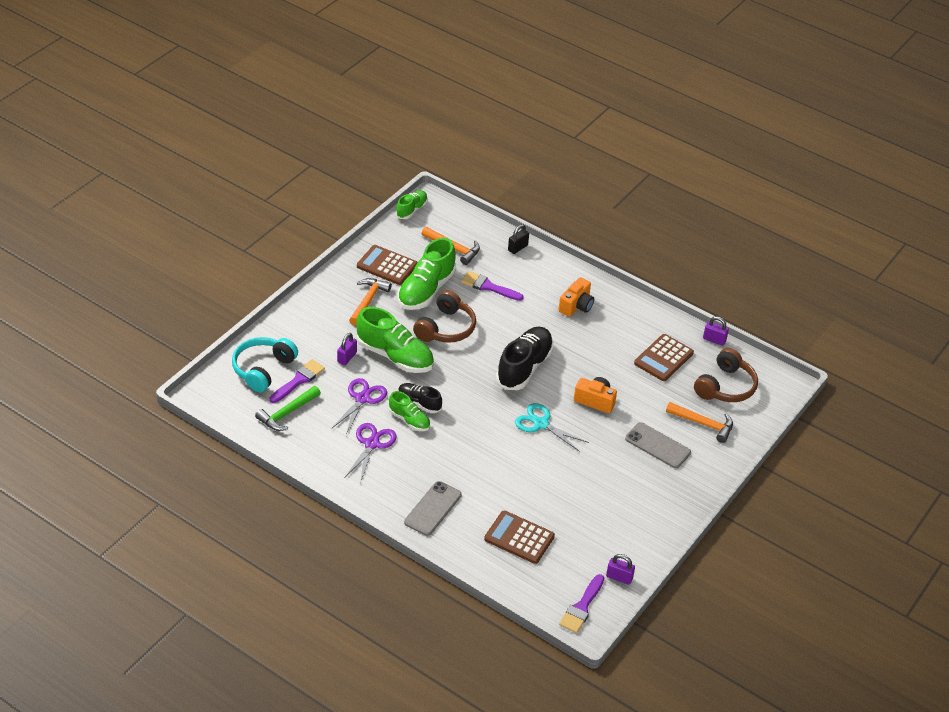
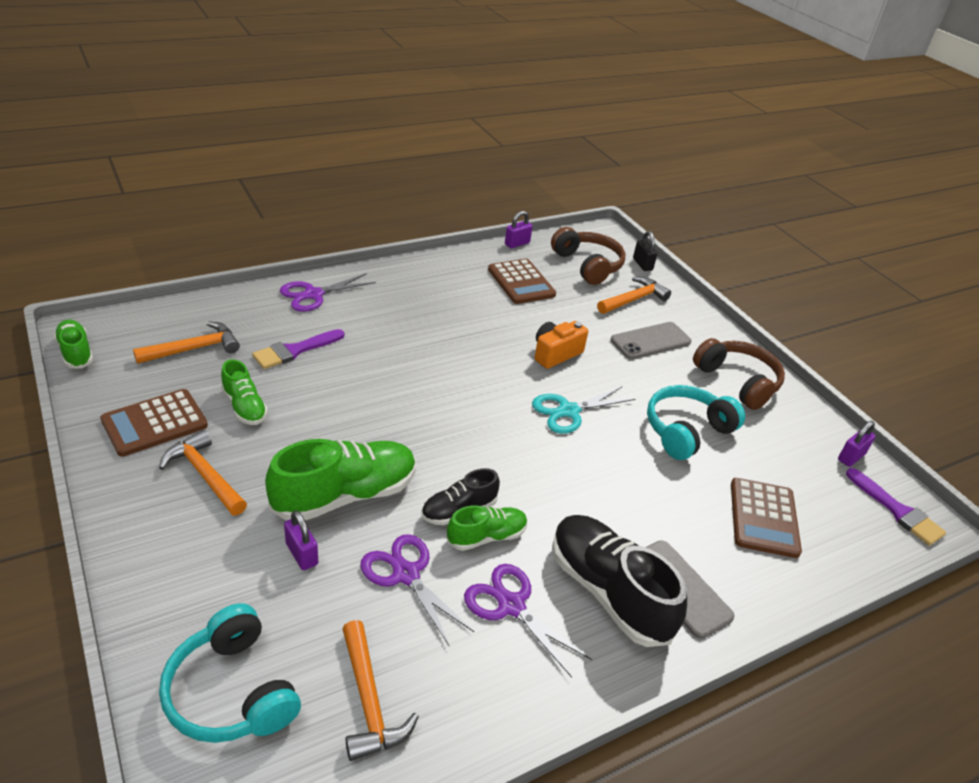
camera: 65 degrees left, 5 degrees down
(287, 413) = (369, 701): green hammer -> orange hammer
(299, 380) = (302, 645): purple brush -> none
(426, 290) = (244, 407): green shoe -> green shoe, size x0.55
(446, 328) = (334, 419): brown headphones -> brown headphones (737, 382)
(517, 248) = (252, 300): black padlock -> black padlock (642, 264)
(519, 538) = (763, 518): brown calculator -> brown calculator turned 45 degrees counterclockwise
(524, 367) = (462, 383): black shoe -> black shoe (608, 591)
(548, 269) = (313, 295): none -> purple scissors
(571, 485) = (686, 431): none -> turquoise headphones
(576, 306) = (392, 302): orange camera -> none

